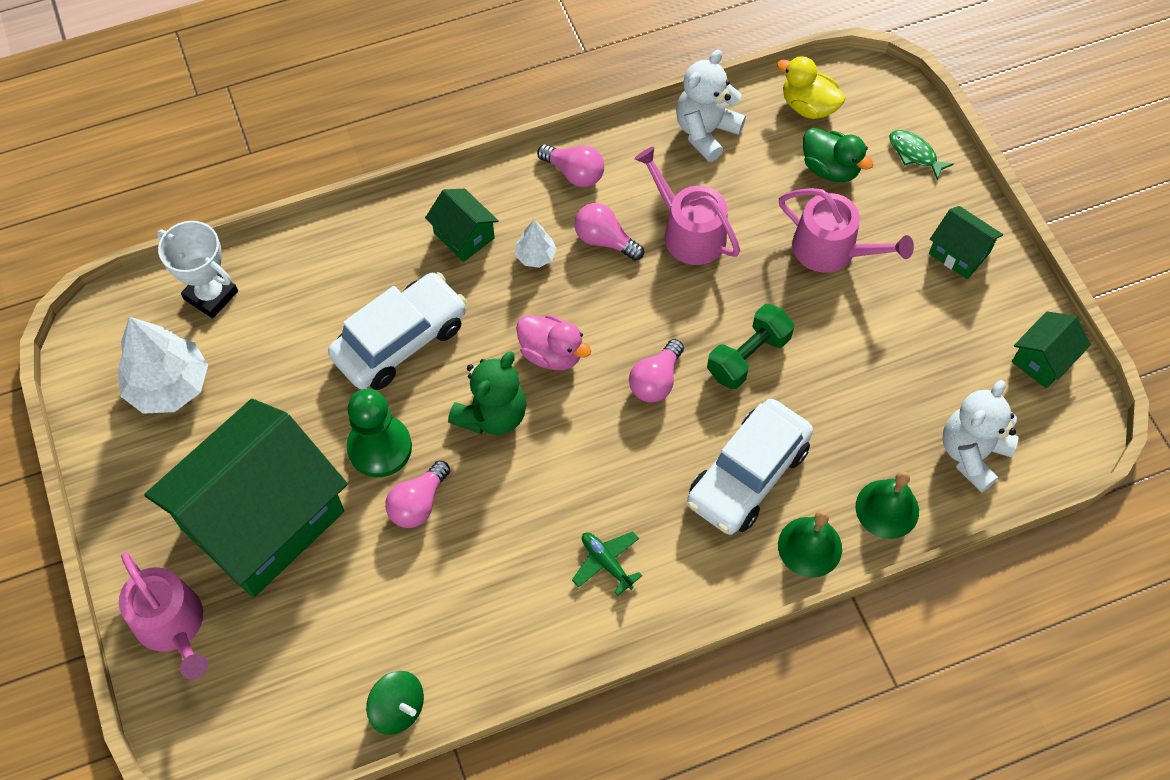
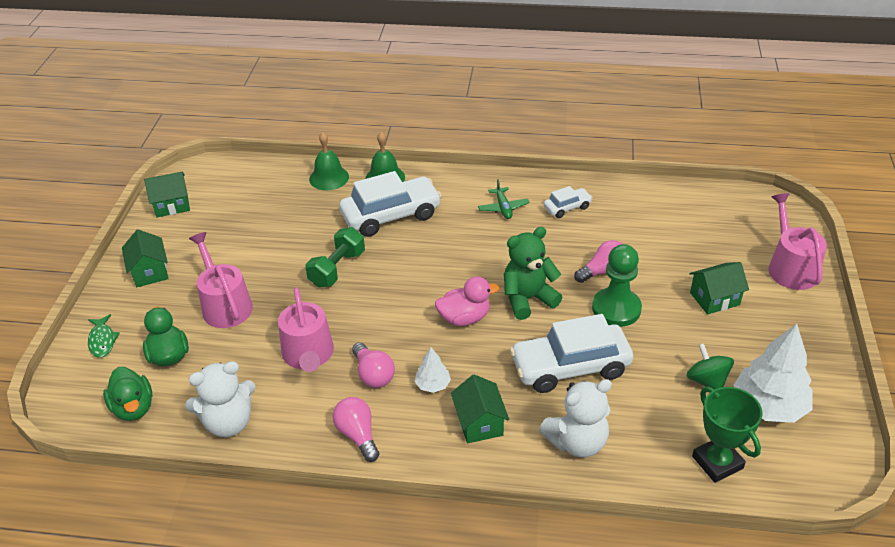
camera: 150 degrees left, 20 degrees down
(211, 295) = (717, 462): white trophy -> green trophy
(262, 520) = (714, 299): green house -> green house, size x0.42
(398, 708) = (658, 191): green spinning top -> green spinning top (707, 381)
(517, 606) = (567, 207): none -> white car
(551, 353) = (464, 318): pink duck -> pink duck turned 105 degrees clockwise
(656, 381) = (406, 278): pink light bulb -> none
(748, 356) = (337, 269): green dumbbell -> green dumbbell turned 45 degrees counterclockwise
(808, 106) = (133, 408): yellow duck -> green duck
(972, 454) = (259, 182): white teddy bear -> white teddy bear (577, 442)

